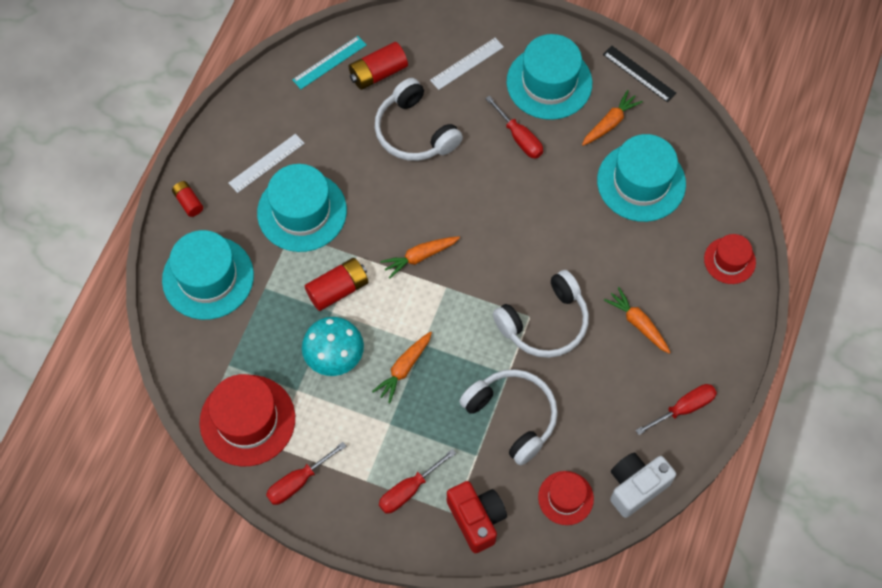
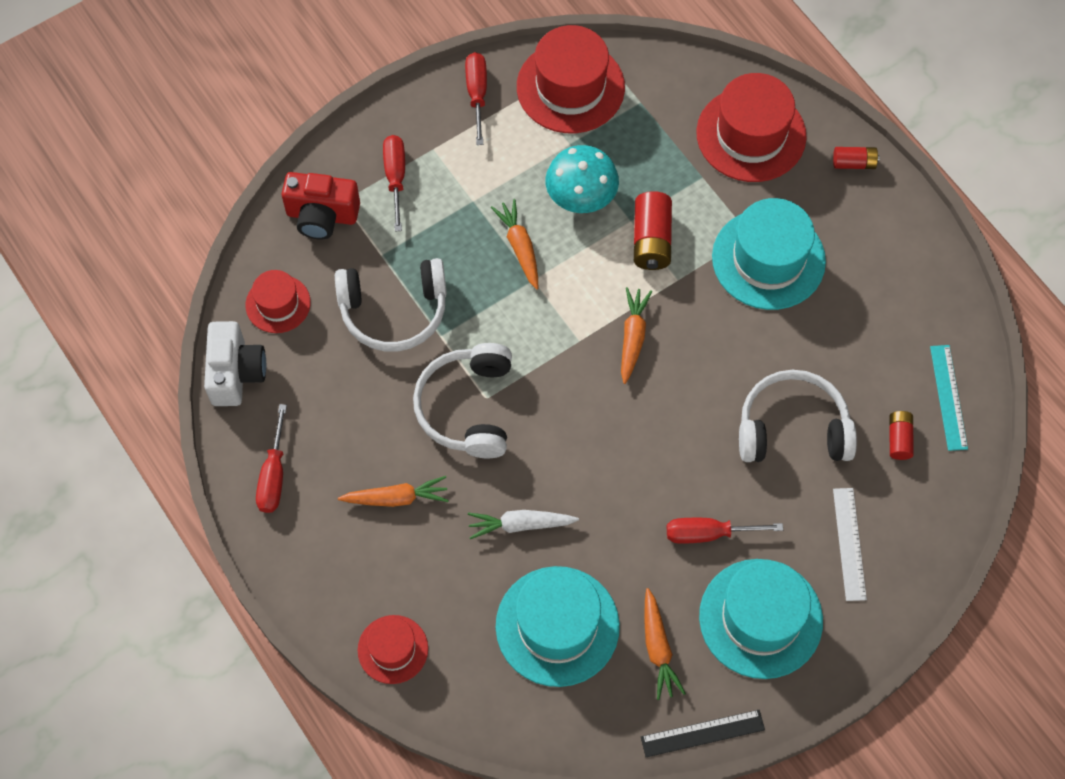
camera: 125 degrees right, 0 degrees up
(208, 277) = (751, 134): turquoise hat -> red hat
(266, 163) = (853, 260): white ruler -> none
(378, 73) = (899, 439): red battery -> red battery, size x0.60
(597, 241) = (520, 525): none -> white carrot

